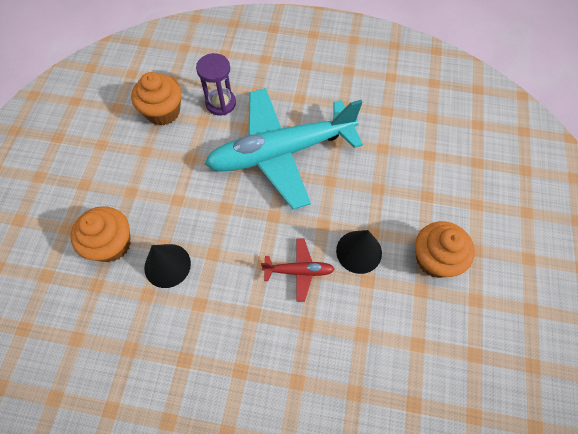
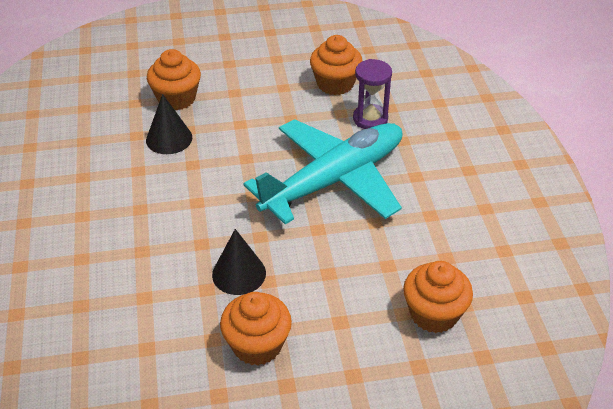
camera: 70 degrees right, 20 degrees down
(281, 152) = (334, 180): turquoise plane -> turquoise plane turned 90 degrees clockwise
(298, 271) = (197, 230): red plane -> none
(435, 137) = (434, 314): none -> orange cupcake

